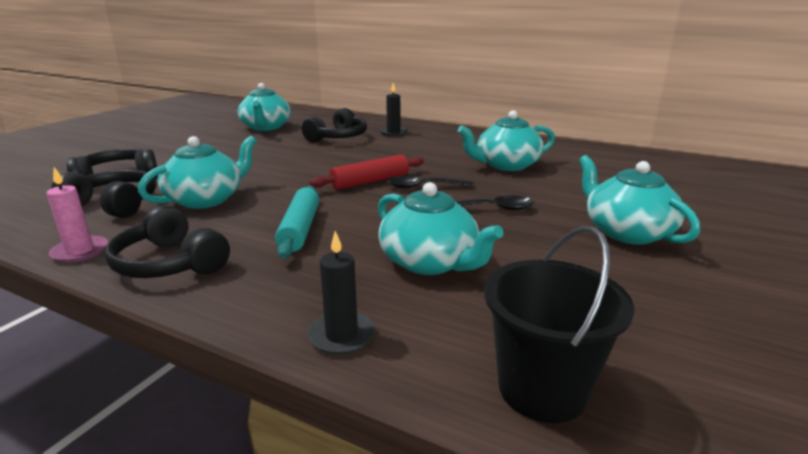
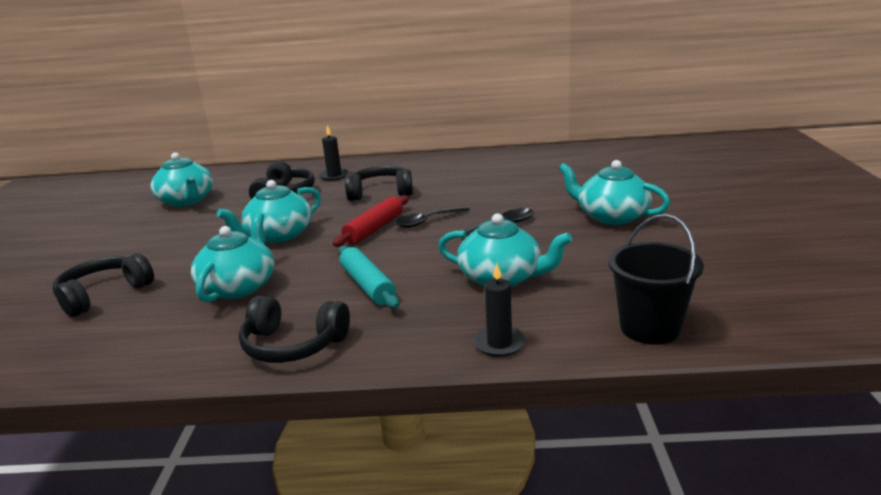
camera: 25 degrees left, 0 degrees up
(80, 251) = (188, 364): pink candle -> none
(114, 204) = (147, 319): black headphones -> black headphones (380, 193)
(506, 165) = (473, 184): turquoise teapot -> turquoise teapot (278, 235)

